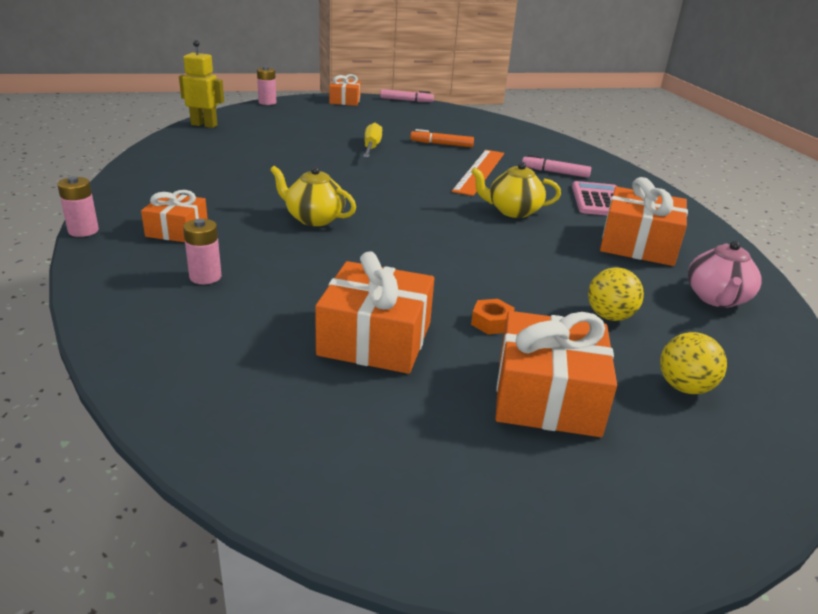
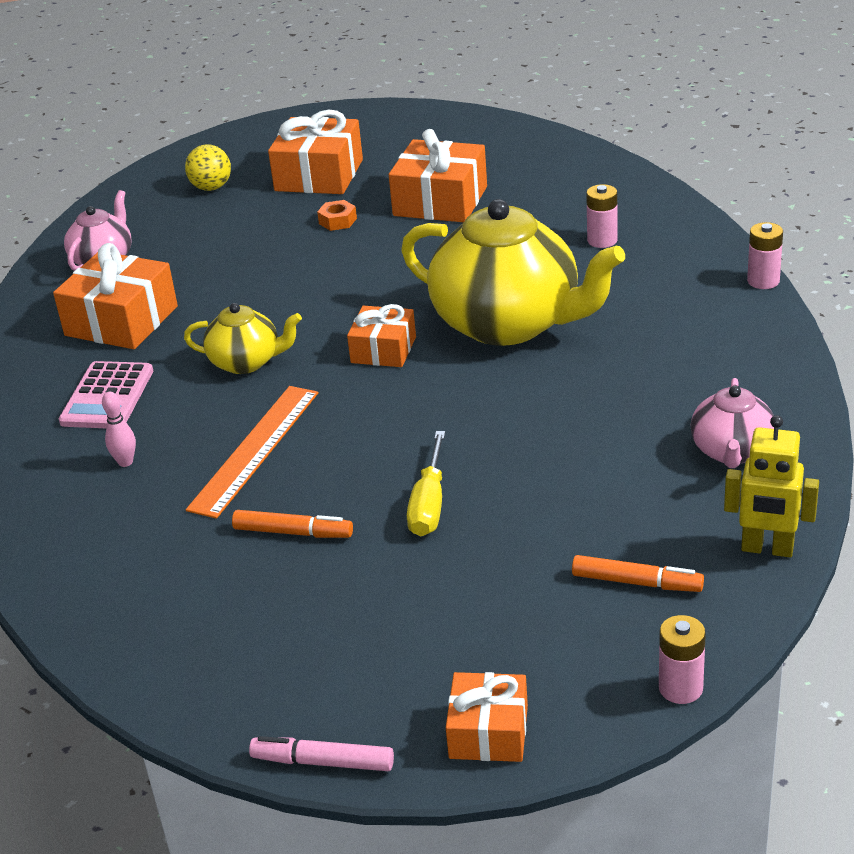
camera: 170 degrees left, 5 degrees up
(177, 230) = (662, 291): orange gift -> orange gift (383, 350)
(194, 152) = (732, 451): none -> pink teapot
(272, 122) = (636, 582): none -> orange marker
(314, 219) = (508, 323): yellow teapot -> yellow teapot, size x2.02
(555, 172) = (125, 462): pink marker -> pink bowling pin
(609, 316) = (226, 234): yellow ball -> none

